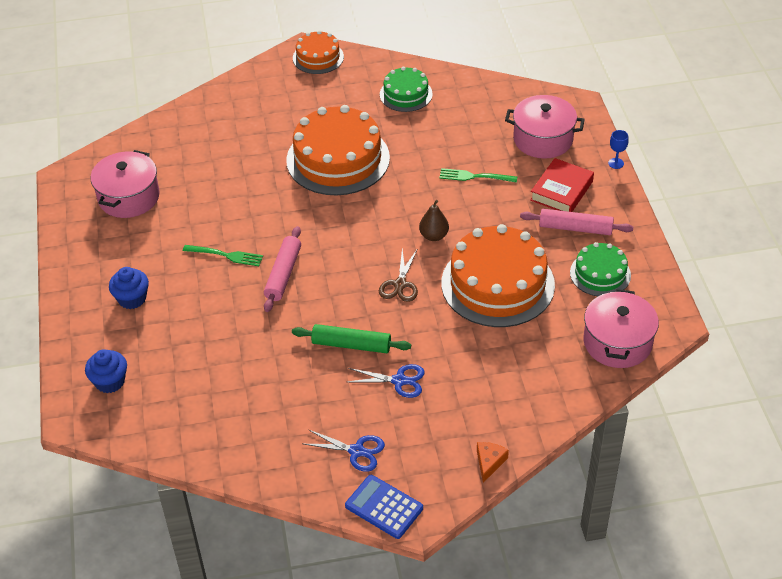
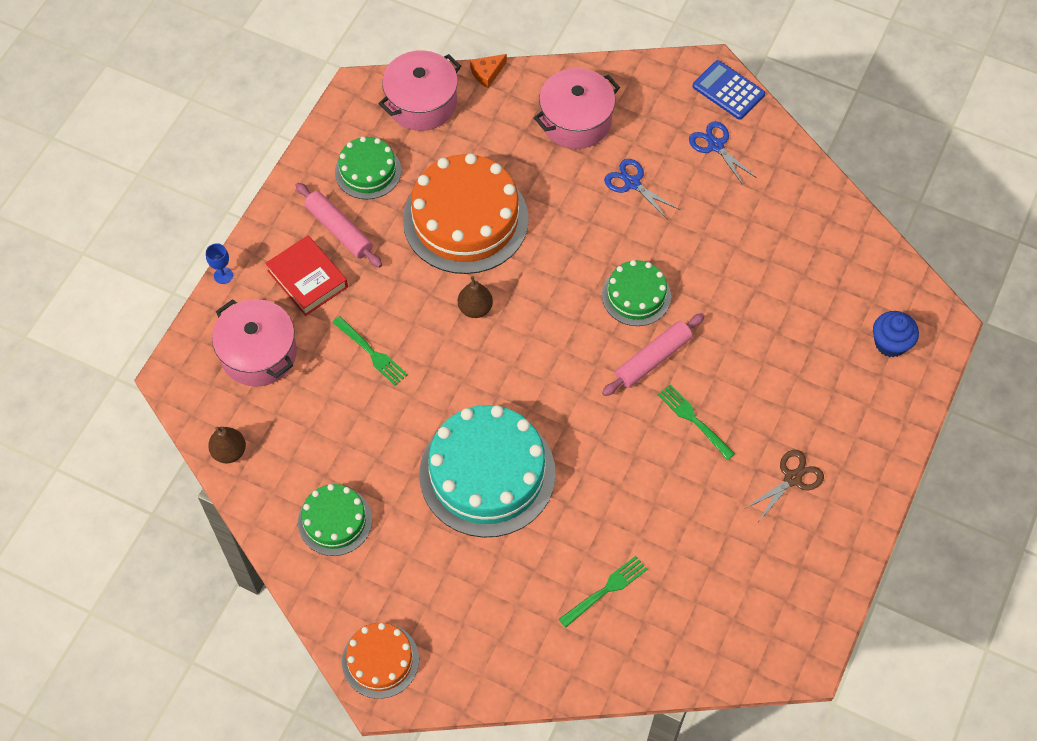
camera: 145 degrees left, 15 degrees up
(129, 197) = (748, 573): pink pot -> pink pot (576, 121)
(132, 299) = (819, 427): blue cupcake -> none
(214, 145) = (605, 590): none -> green fork
(328, 306) = (636, 295): none -> green cake
(338, 159) = (487, 473): orange cake -> turquoise cake
(351, 345) = (646, 242): green rolling pin -> none
(384, 507) = (728, 90): blue calculator -> blue calculator turned 150 degrees clockwise
(400, 284) = (552, 275): brown scissors -> brown scissors (792, 478)
(489, 462) = (618, 74): orange cheese -> orange cheese (487, 73)
(502, 90) = (229, 452): none -> brown pear
(561, 191) = (307, 279): red book -> red book turned 75 degrees clockwise

